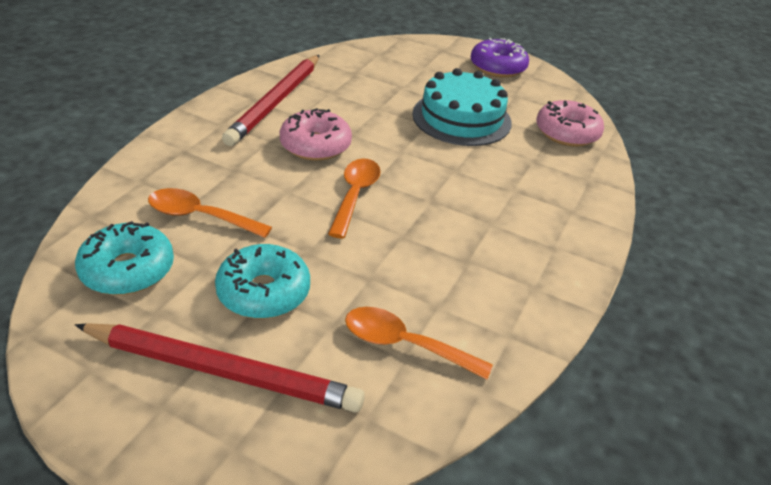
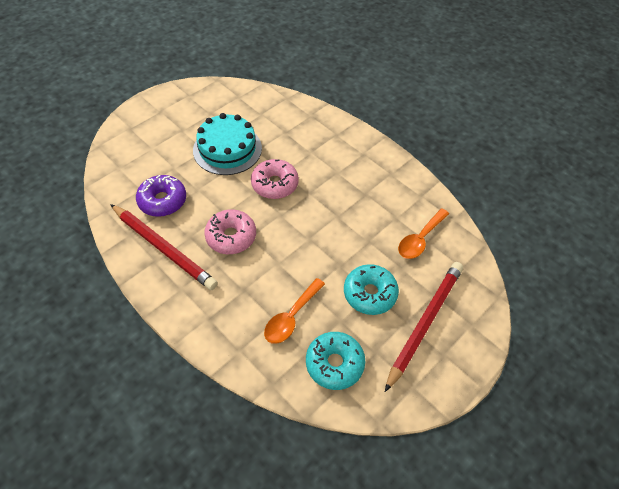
camera: 70 degrees left, 15 degrees up
(355, 195) = (293, 228): orange spoon -> none
(497, 67) = (170, 107): purple donut -> purple donut (162, 201)
(567, 133) = (263, 105): pink donut -> pink donut (275, 184)

